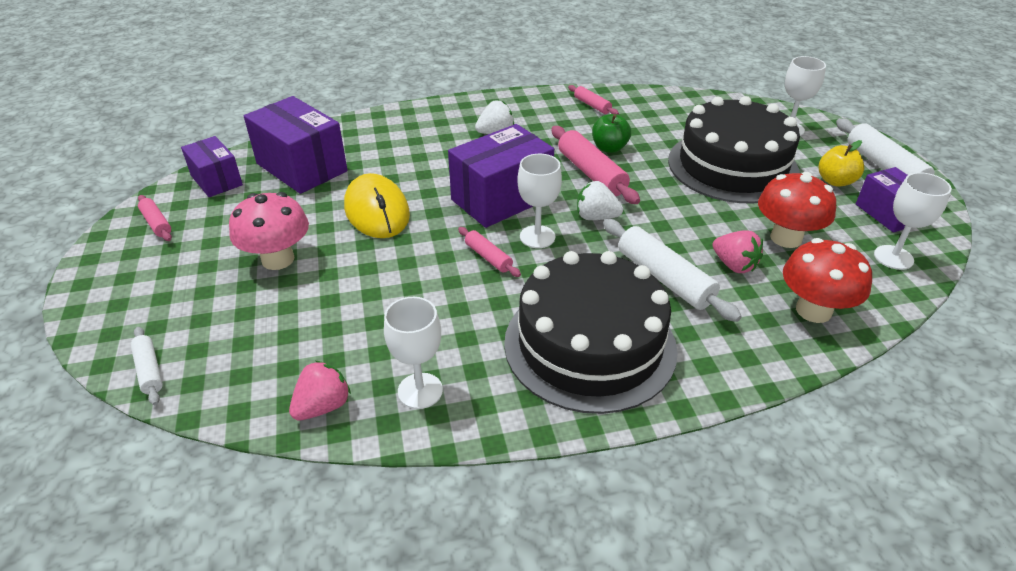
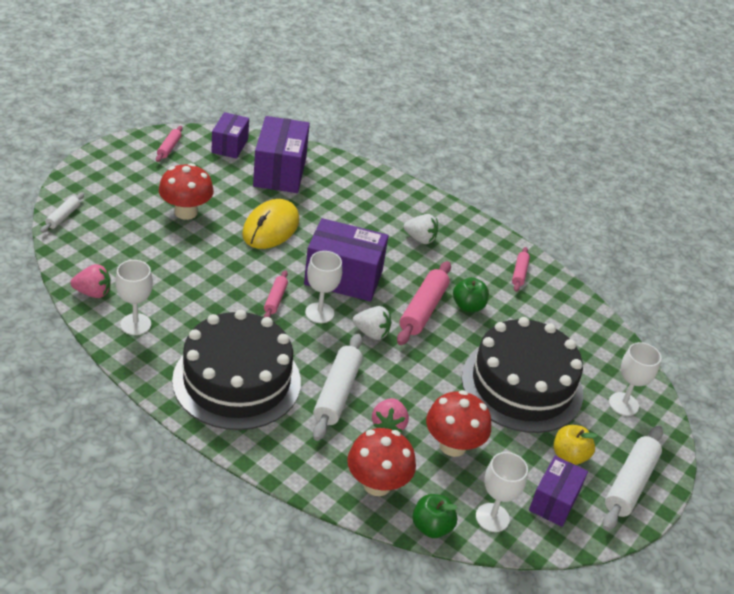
camera: 45 degrees right, 0 degrees up
(278, 259) = (186, 212): pink mushroom -> red mushroom
(596, 217) = (371, 333): white strawberry -> white strawberry turned 135 degrees clockwise
(891, 301) = (431, 527): none -> green apple

